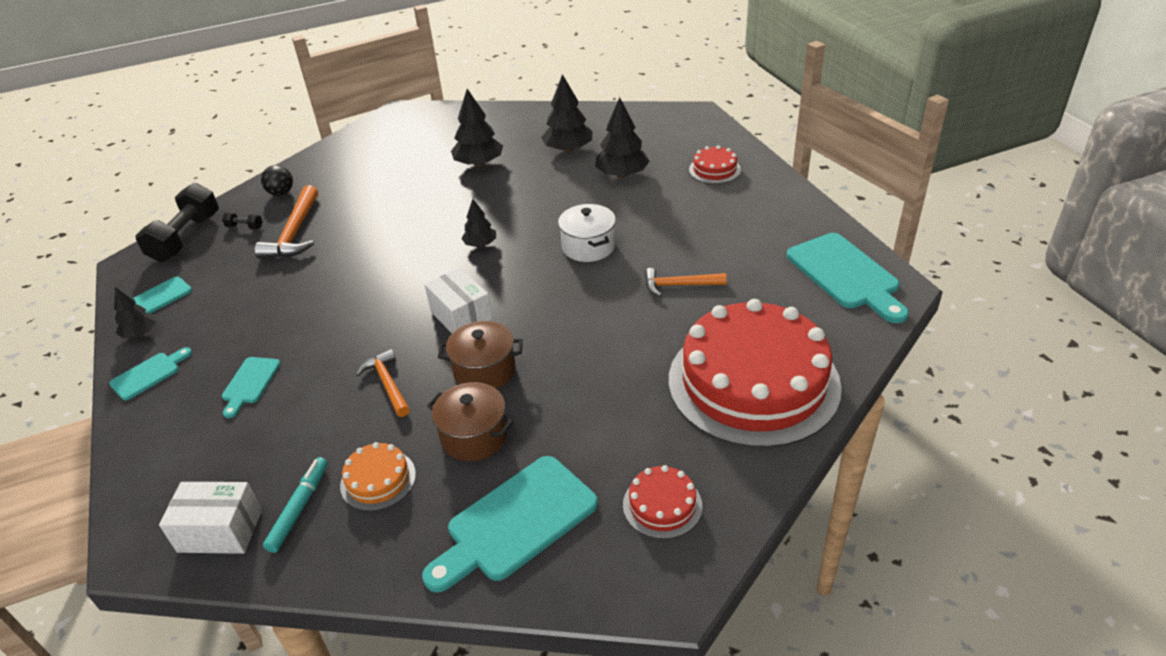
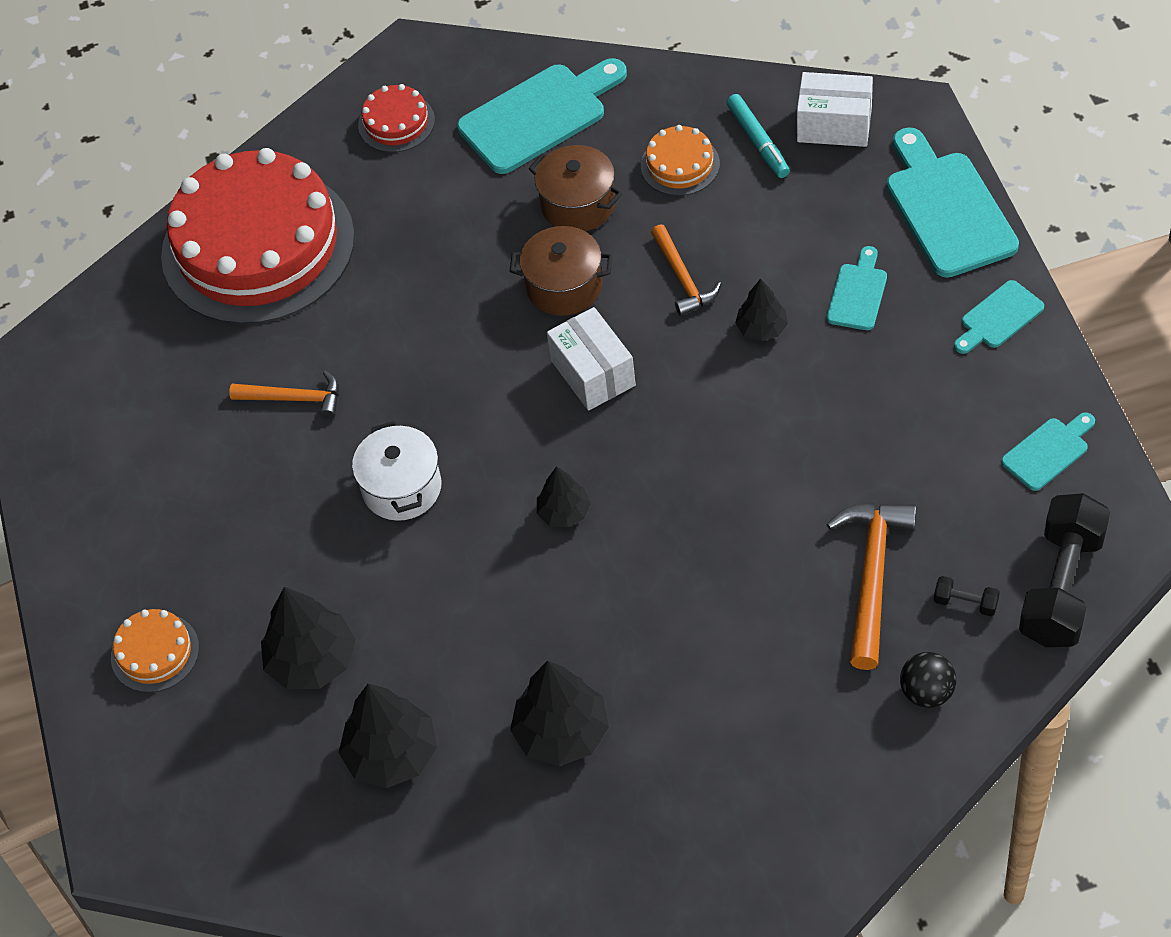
camera: 170 degrees left, 15 degrees up
(140, 333) = (1043, 387): black tree -> black tree (761, 328)
(299, 508) = (758, 141): turquoise marker -> turquoise marker turned 45 degrees counterclockwise
(714, 170) = (155, 652): red cake -> orange cake
(846, 275) = (73, 394): turquoise cutting board -> turquoise cutting board (947, 208)

